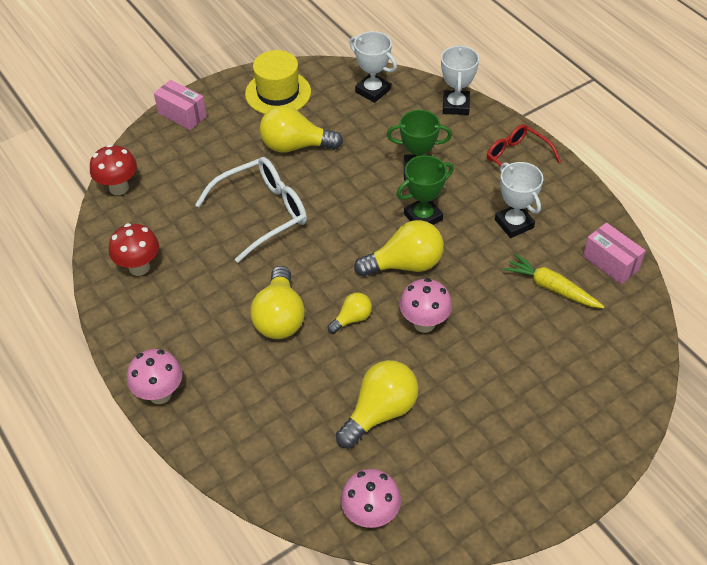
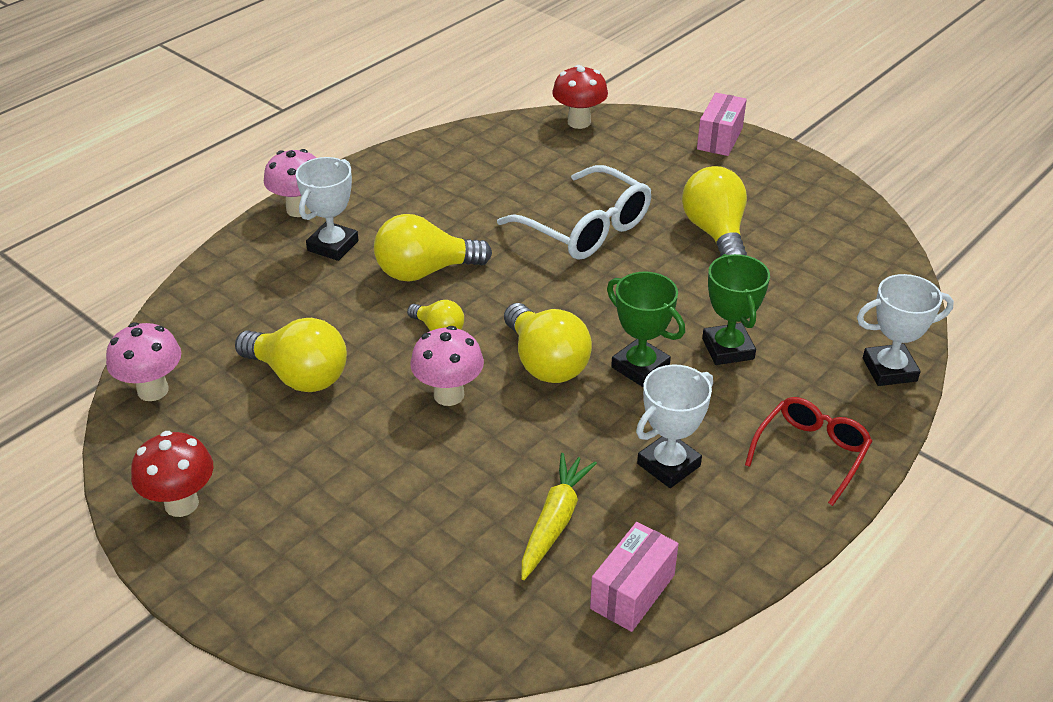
camera: 75 degrees right, 10 degrees down
(139, 267) = (467, 160): red mushroom -> red mushroom (181, 504)
(278, 93) = (805, 201): yellow hat -> none
(372, 91) = (865, 282): white trophy -> white trophy (333, 246)

